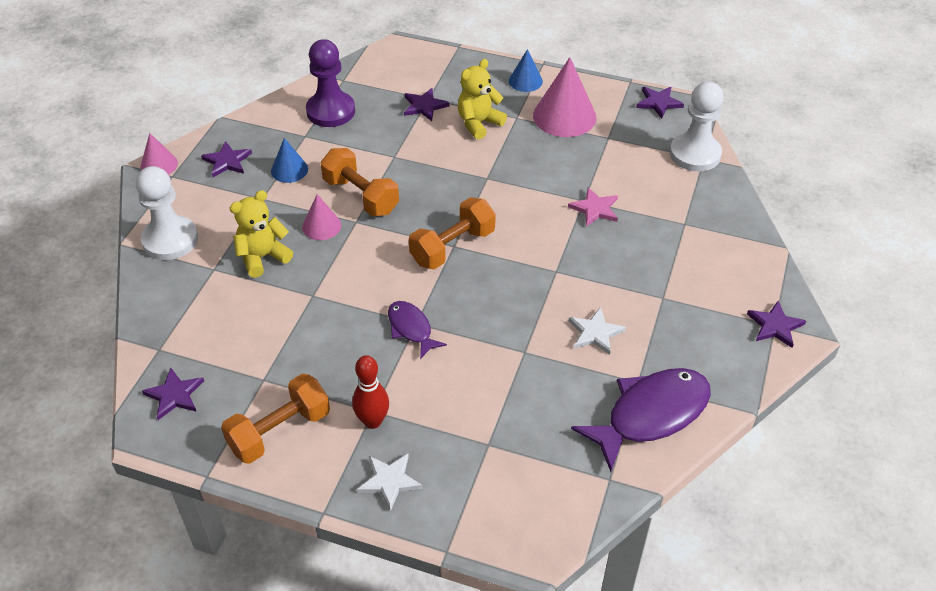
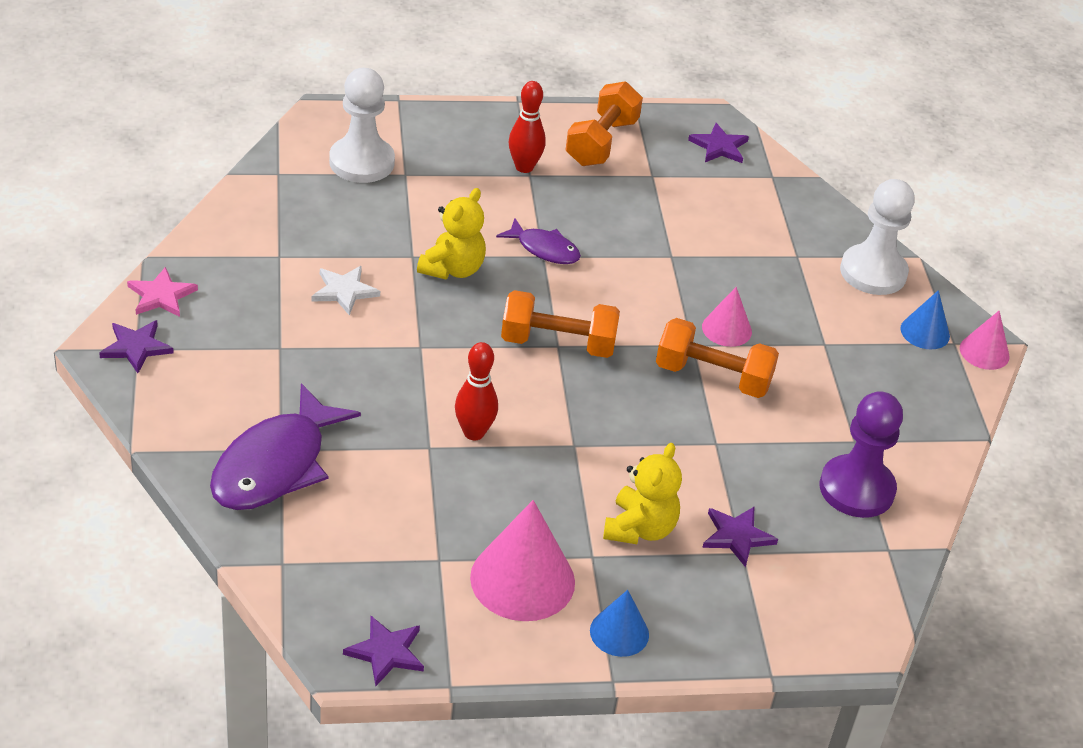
camera: 150 degrees right, 5 degrees down
(227, 161) = (912, 378): purple star -> none
(263, 257) = (758, 279): yellow teddy bear -> yellow teddy bear (452, 269)
(289, 170) = (828, 387): blue cone -> blue cone (925, 332)
(389, 481) = (477, 131): white star -> none
(452, 247) = (558, 343): orange dumbbell -> orange dumbbell turned 75 degrees clockwise
(549, 201) = (474, 433): none -> red bowling pin
(595, 209) = (408, 438): pink star -> pink star (161, 296)
(651, 415) = (255, 230): purple fish -> purple fish (275, 465)
(695, 154) = (298, 566): white pawn -> white pawn (361, 162)

